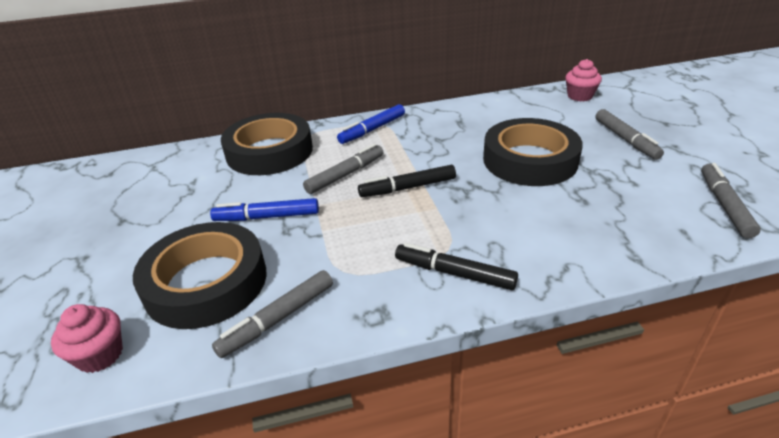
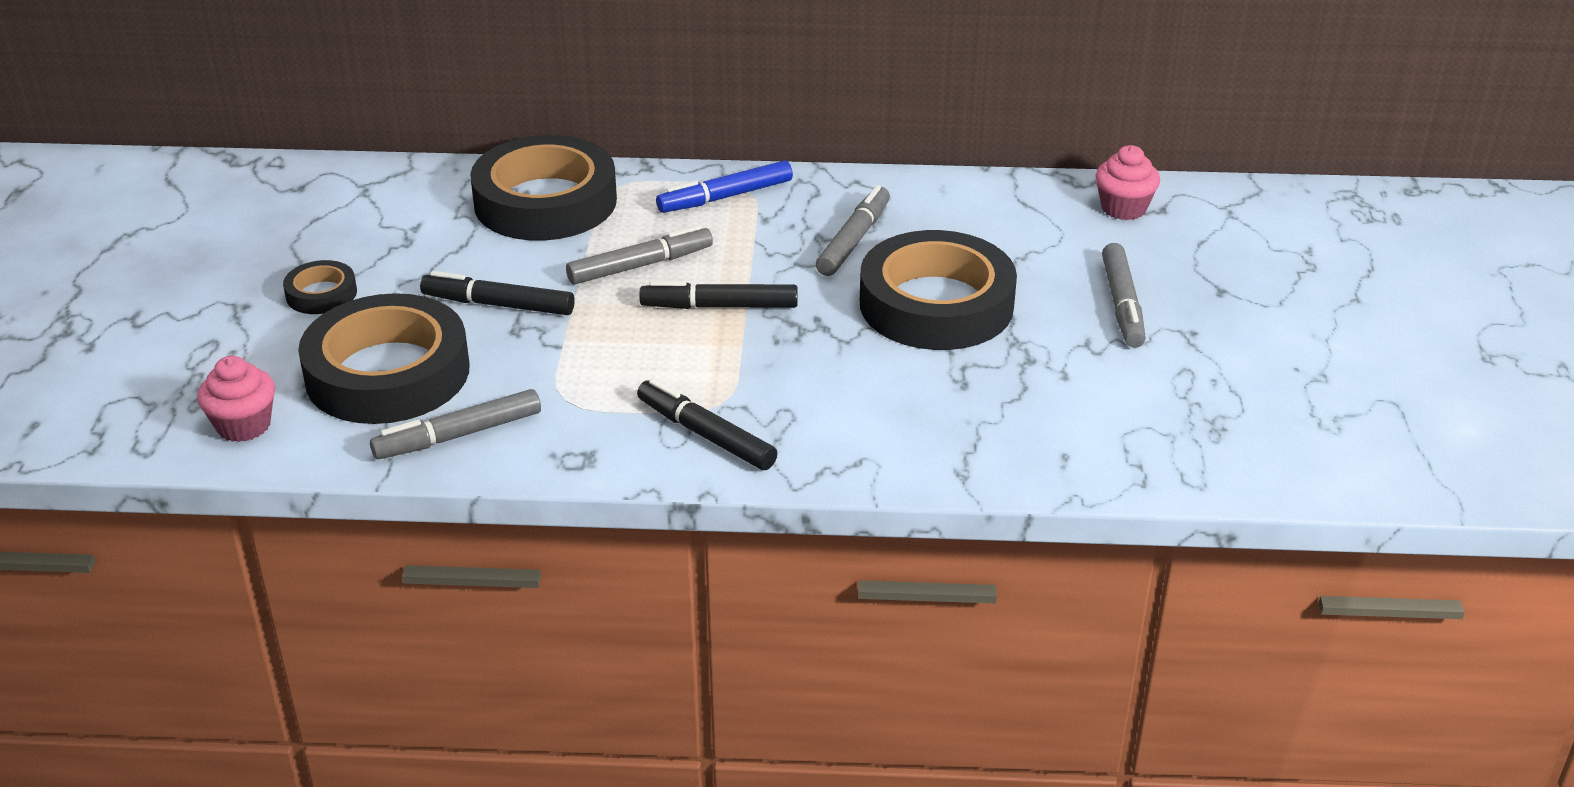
camera: 15 degrees right, 0 degrees up
(140, 236) = (321, 294): none -> black tape
(267, 217) = (498, 305): blue marker -> black marker
(724, 205) = (1164, 436): grey marker -> grey marker (854, 240)

